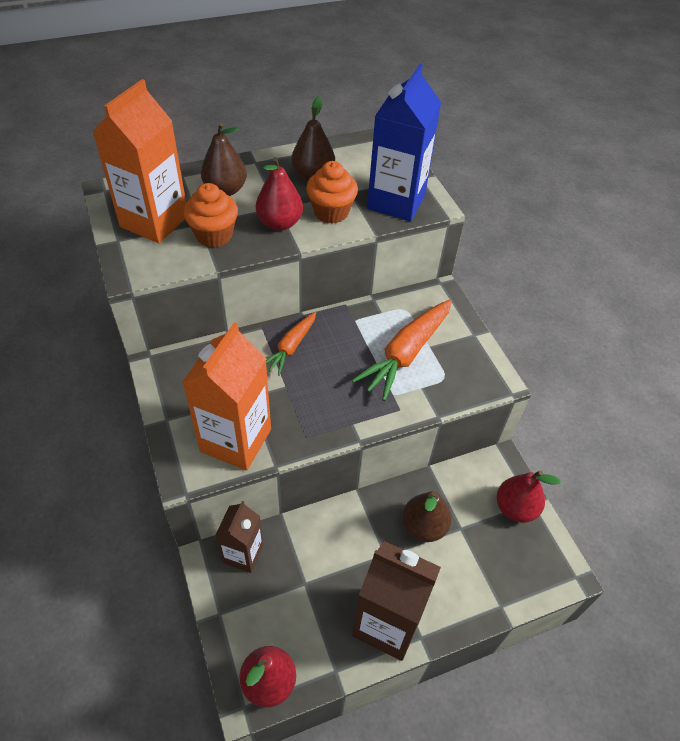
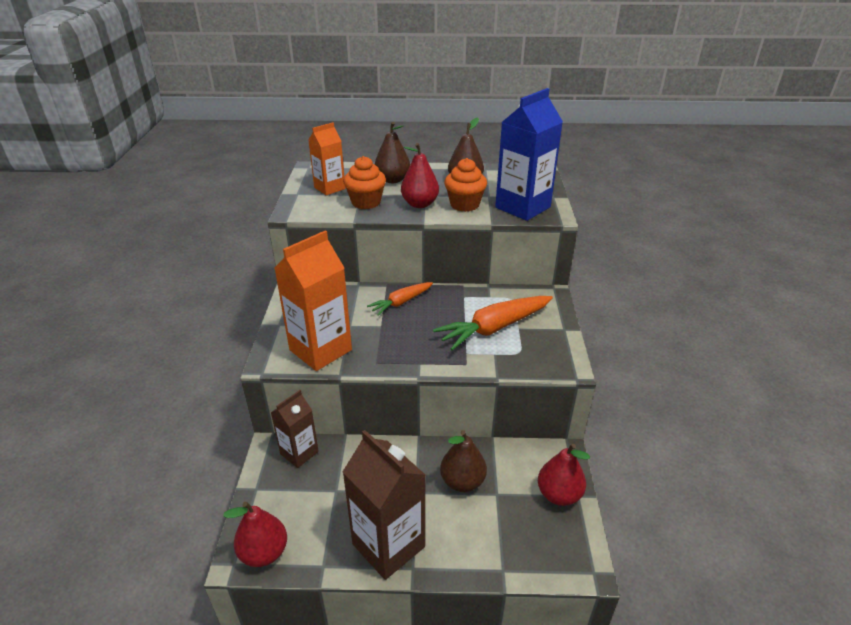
camera: 25 degrees right, 15 degrees down
(154, 221) = (329, 188): orange carton -> orange carton, size x0.60

